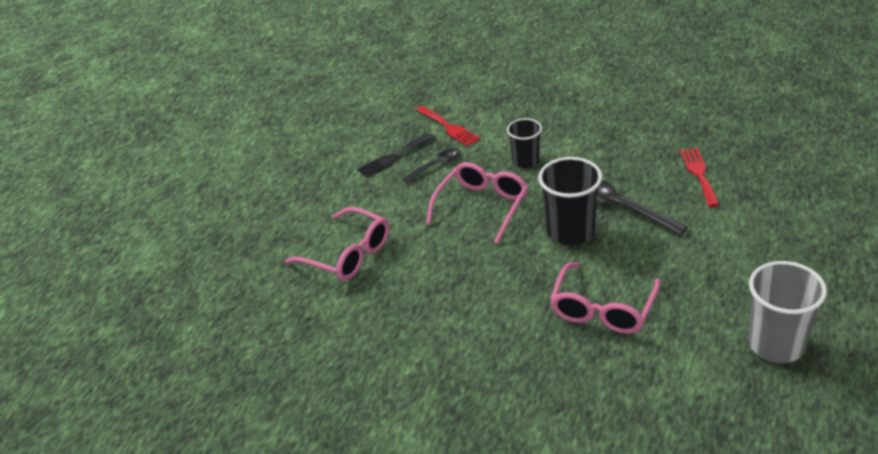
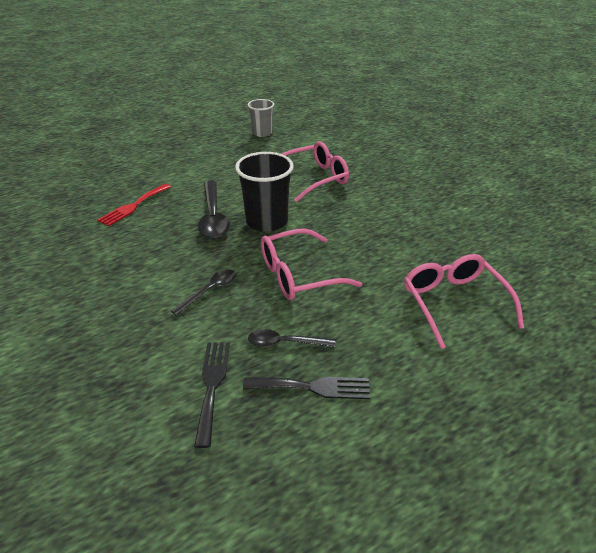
camera: 145 degrees left, 0 degrees up
(449, 127) = (212, 385): red fork -> black fork
(525, 161) = (209, 291): black cup -> black spoon
(776, 344) = (262, 133): grey cup -> grey cup, size x0.62

